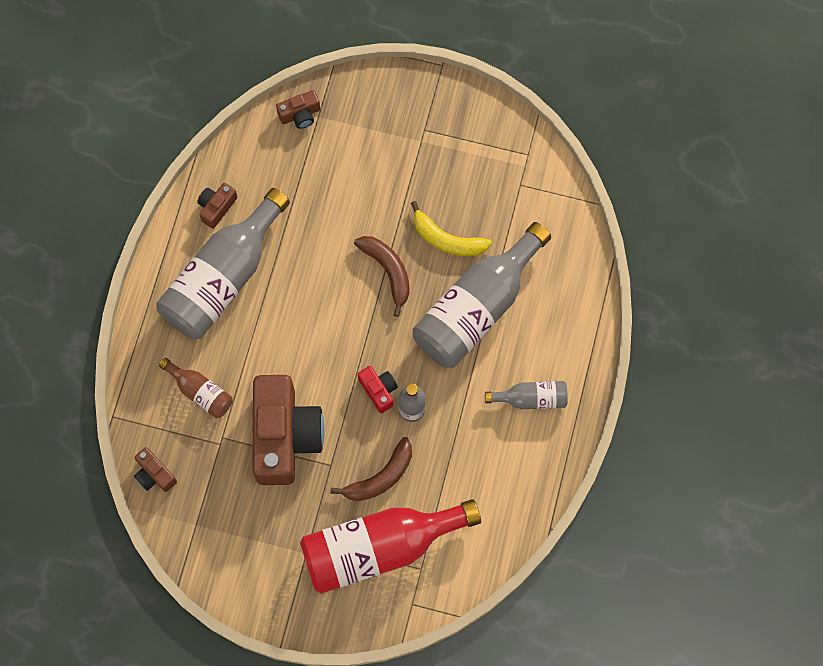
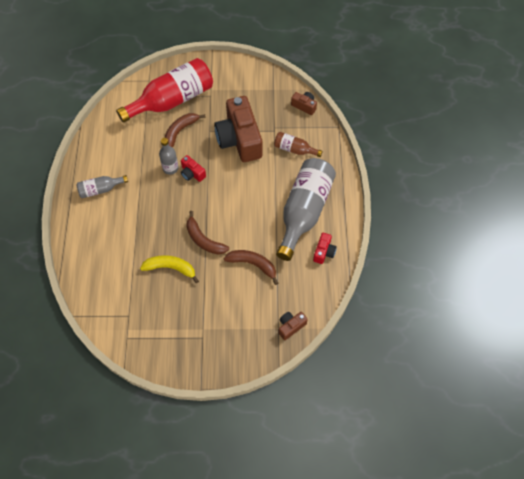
camera: 165 degrees right, 10 degrees down
(217, 207) = (324, 252): brown camera -> red camera
(326, 214) = (253, 264): none -> brown banana
(477, 308) = (143, 231): grey bottle -> none

